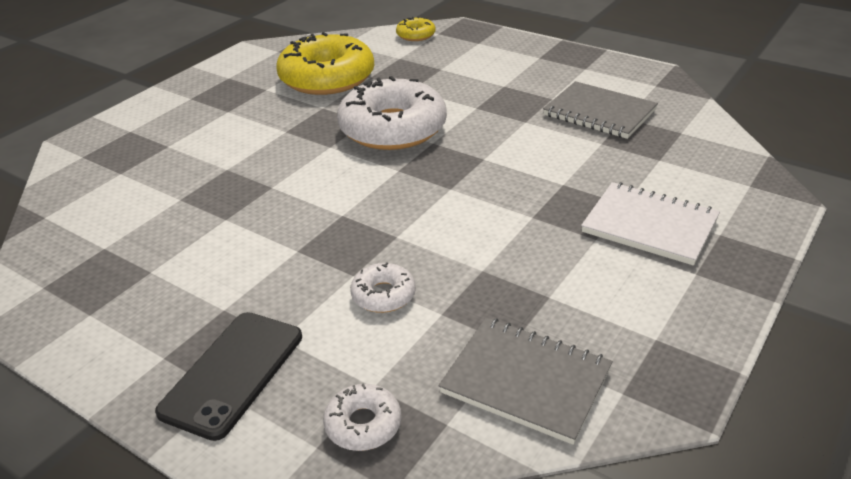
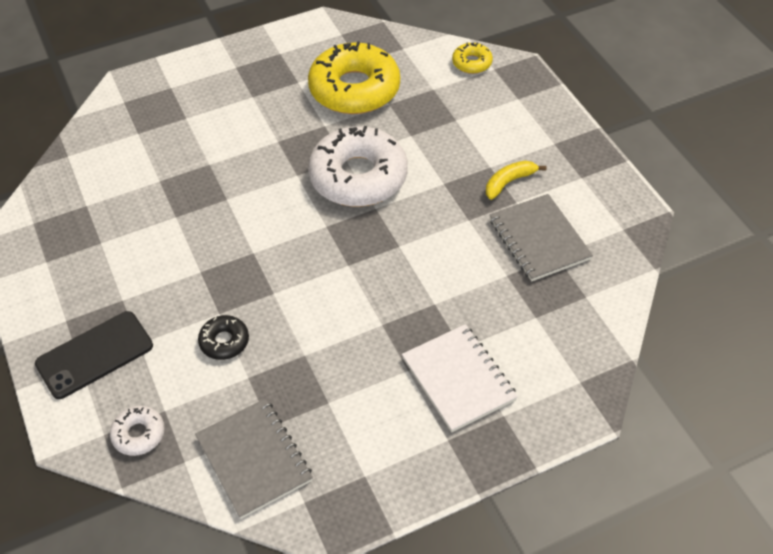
camera: 30 degrees right, 15 degrees up
(383, 295) = (224, 341): white donut -> black donut
(531, 89) = (509, 182): none -> yellow banana

